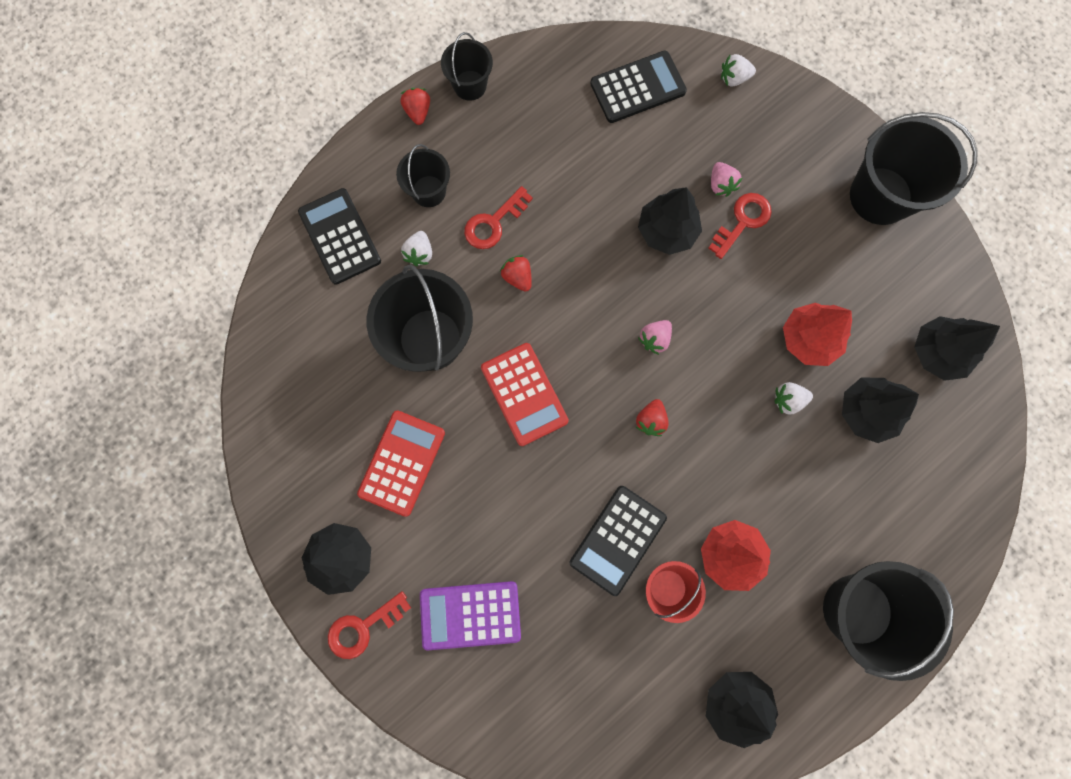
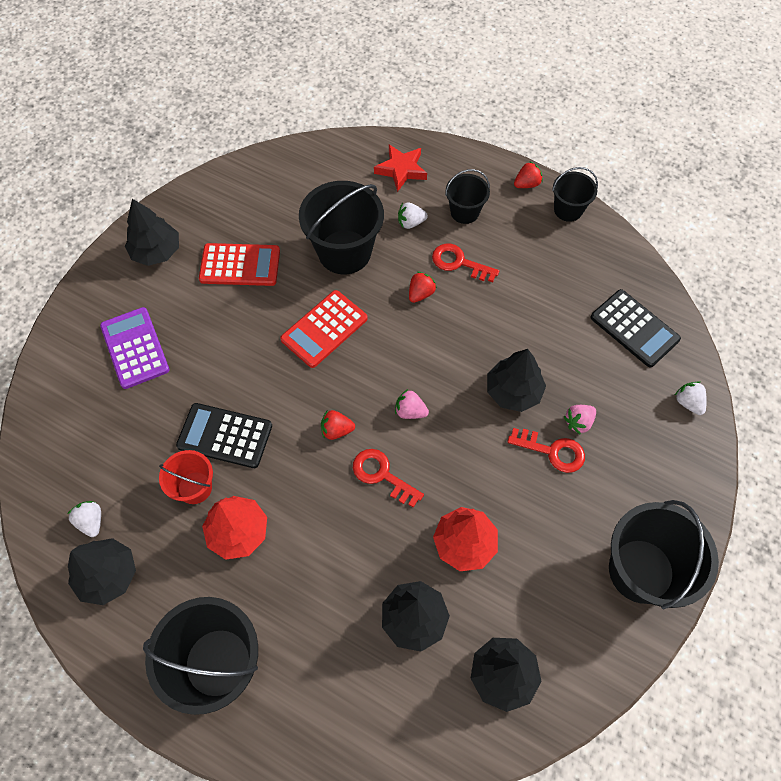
camera: 70 degrees right, 15 degrees down
(340, 236) = (401, 170): black calculator -> red star
(363, 627) = (108, 281): red key -> red key (382, 475)
(788, 400) = (398, 541): white strawberry -> white strawberry (91, 521)

